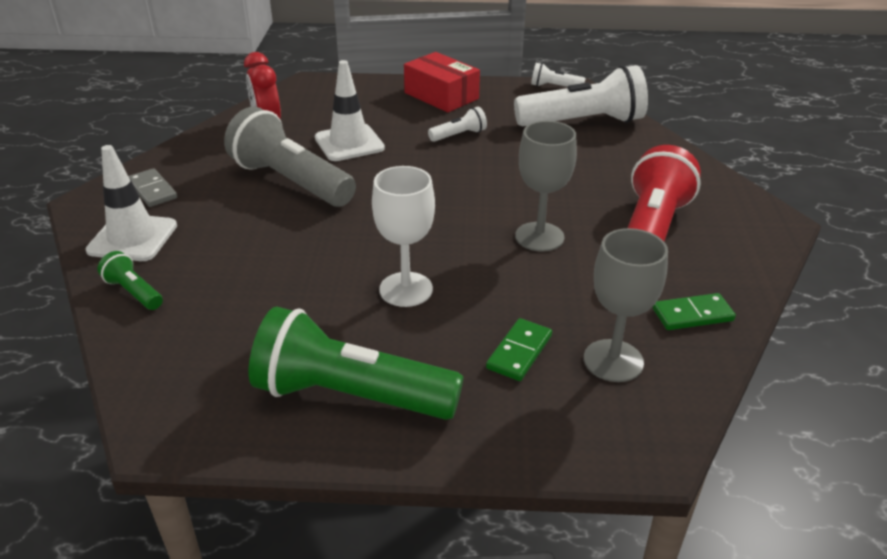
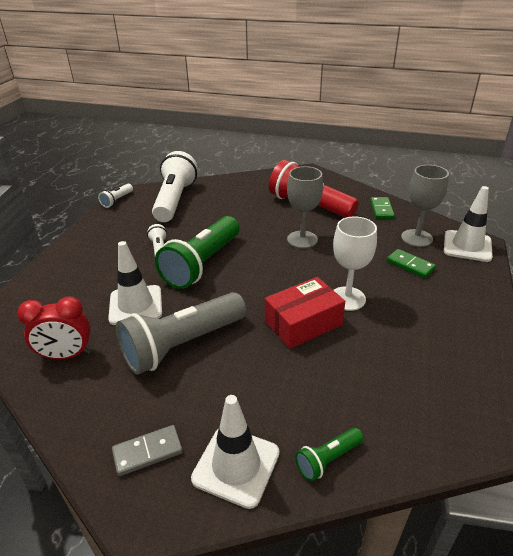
camera: 75 degrees left, 0 degrees up
(350, 395) = (451, 333): green flashlight -> green flashlight (202, 264)
(441, 96) = (89, 248): red box -> red box (303, 323)
(622, 431) = (467, 246): none -> white traffic cone

